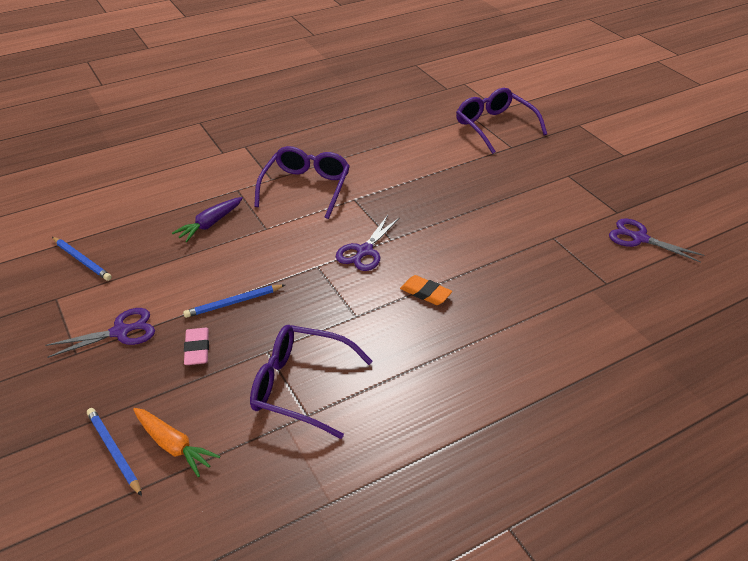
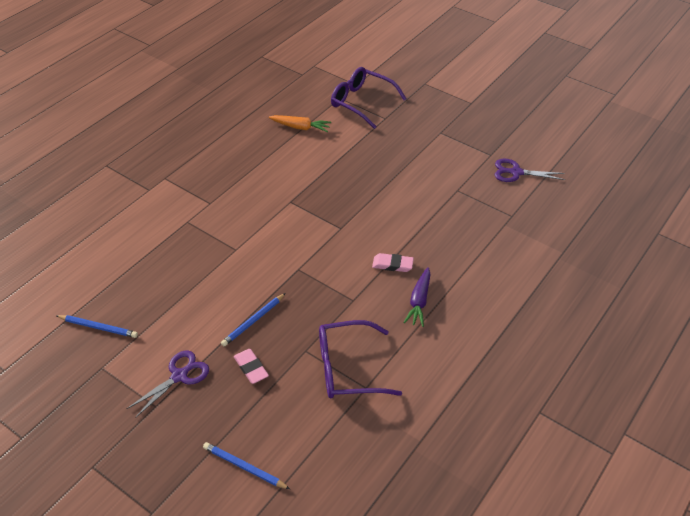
camera: 25 degrees left, 5 degrees up
(173, 445) = (285, 446): orange carrot -> orange carrot (300, 127)
(210, 224) = (186, 260): purple carrot -> purple carrot (419, 301)
(306, 188) = (244, 202): purple glasses -> none
(364, 251) = (326, 245): purple scissors -> none
(425, 293) = (392, 265): orange eraser -> pink eraser

